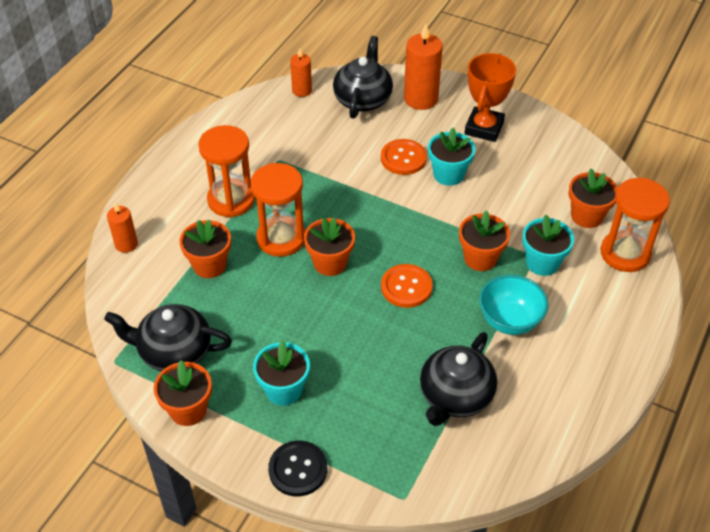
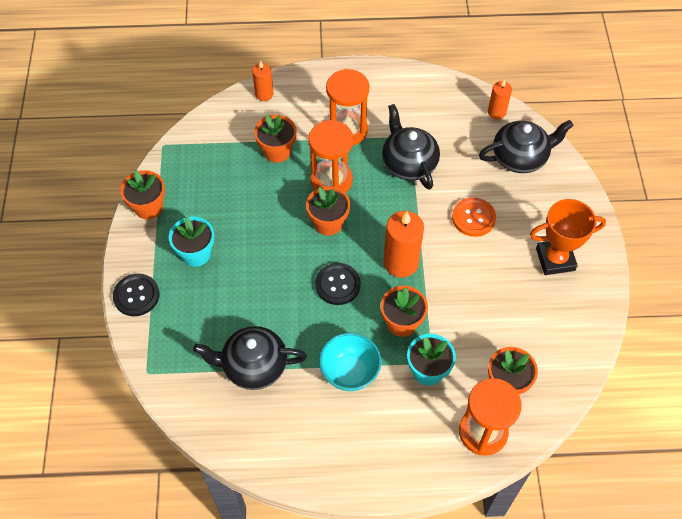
camera: 60 degrees right, 10 degrees up
(173, 351) = (190, 173): black teapot -> black teapot (408, 163)
(406, 287) = (337, 284): orange button -> black button
(421, 99) = (554, 197): orange candle -> orange candle (401, 262)
(448, 174) = (479, 258): turquoise flower pot -> none

